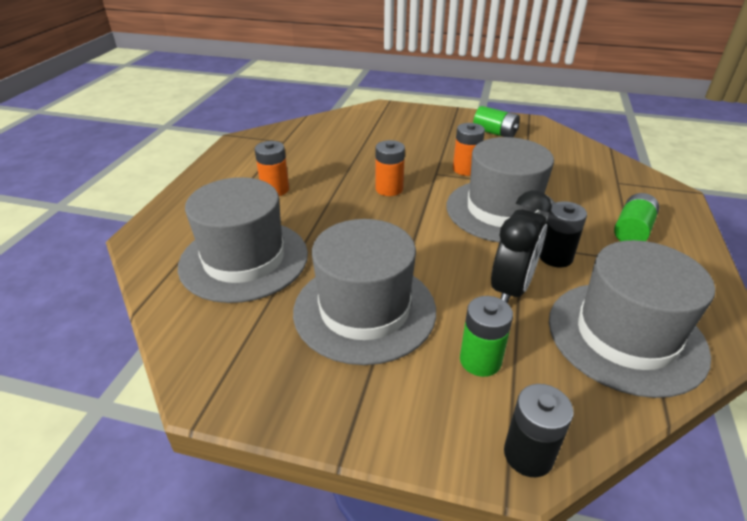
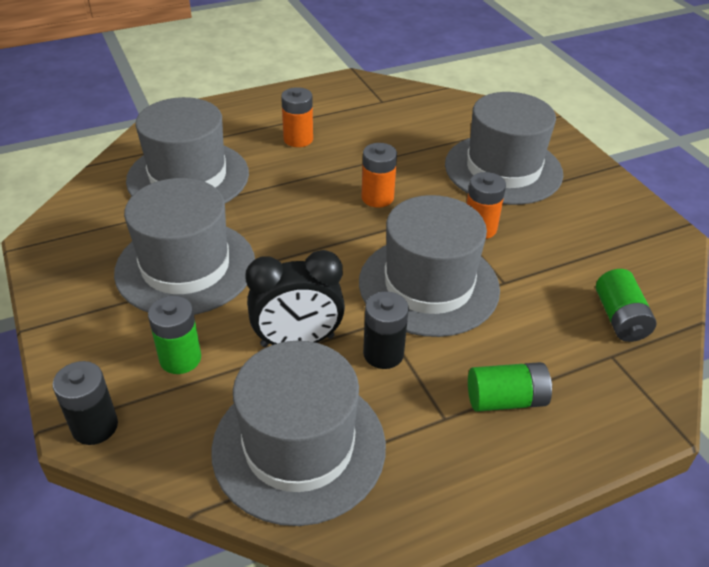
camera: 50 degrees right, 5 degrees up
(417, 137) = (503, 169): none -> grey hat
(494, 133) = (594, 216): green battery -> green battery (620, 318)

